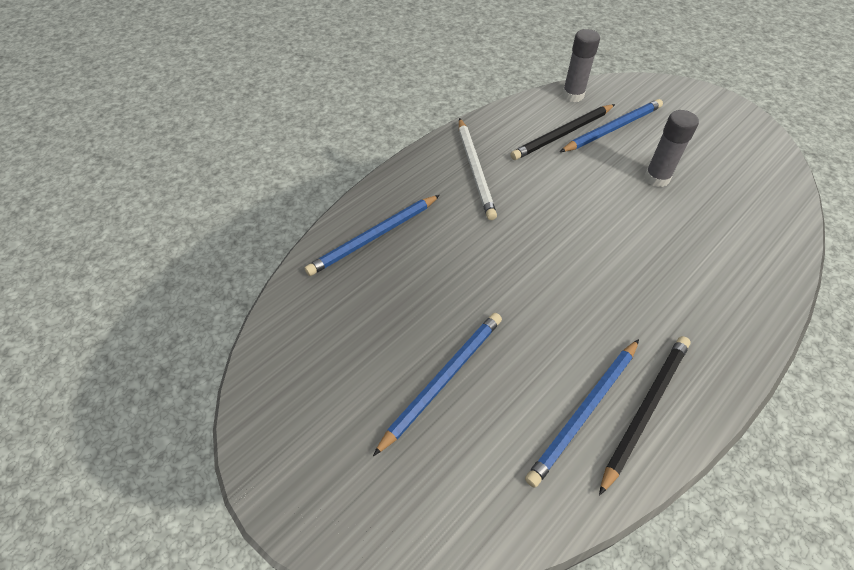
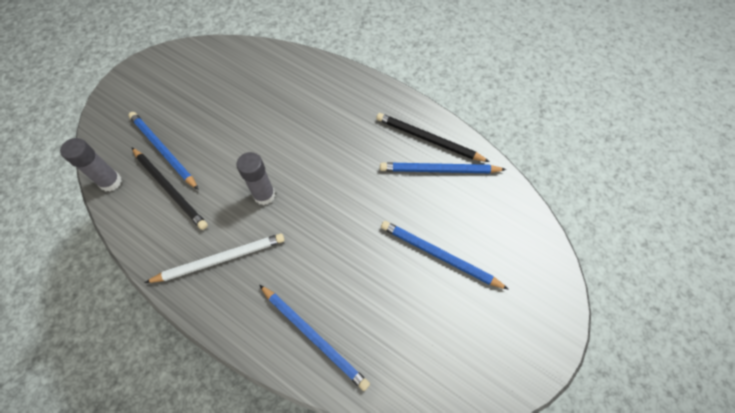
camera: 100 degrees left, 10 degrees up
(584, 412) = (439, 170): blue pencil -> blue pencil turned 150 degrees clockwise
(656, 178) = (226, 123): grey glue stick -> grey glue stick (264, 195)

